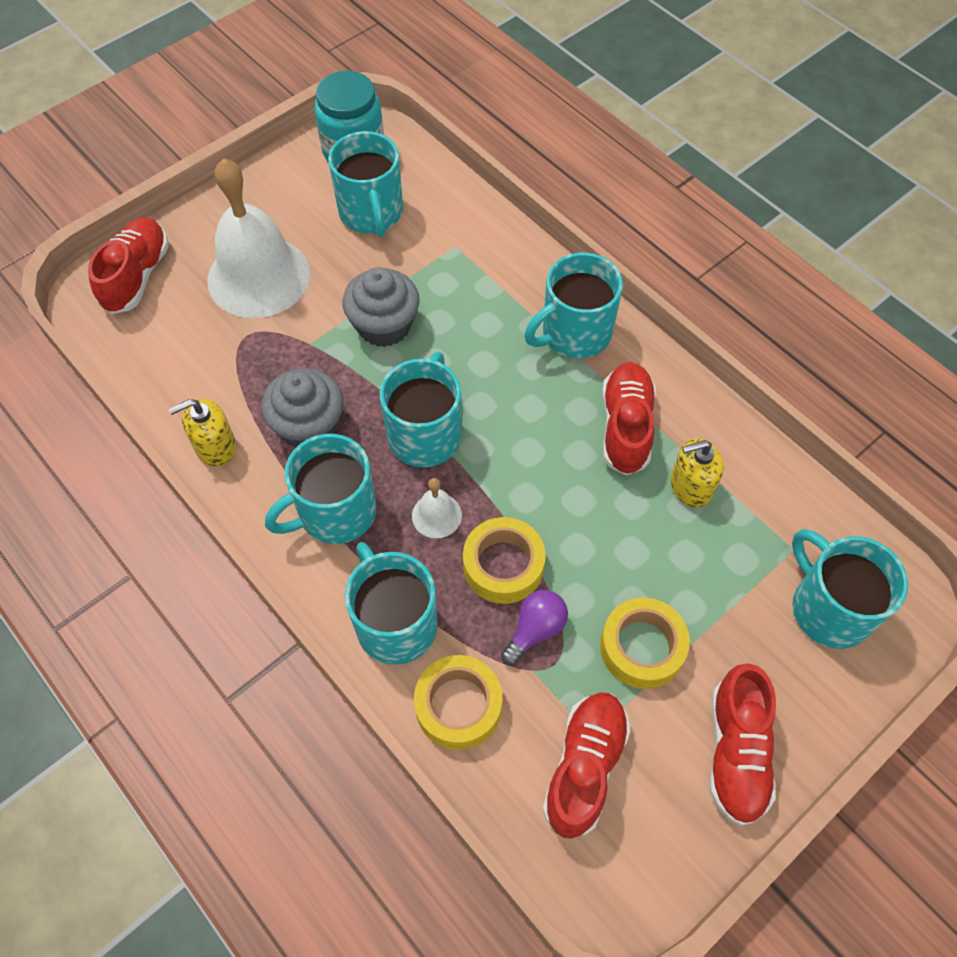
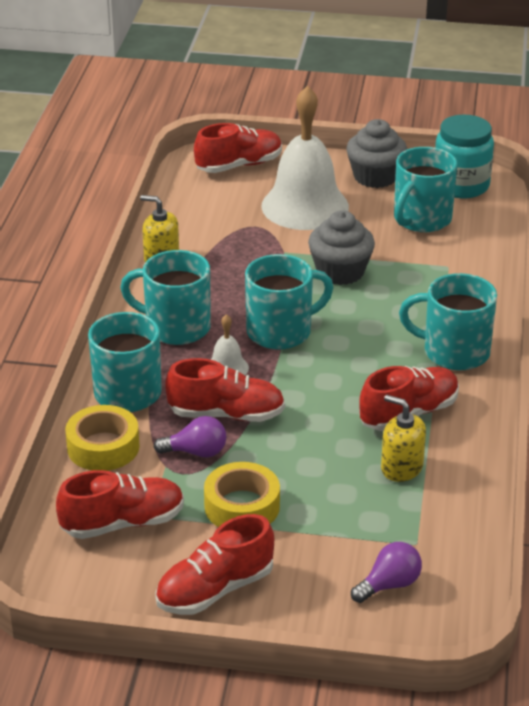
camera: 50 degrees right, 25 degrees down
(308, 426) = (223, 284): grey cupcake -> grey cupcake (375, 177)
(503, 565) = (226, 414): yellow tape -> red shoe
(829, 608) = (389, 585): turquoise mug -> purple light bulb

